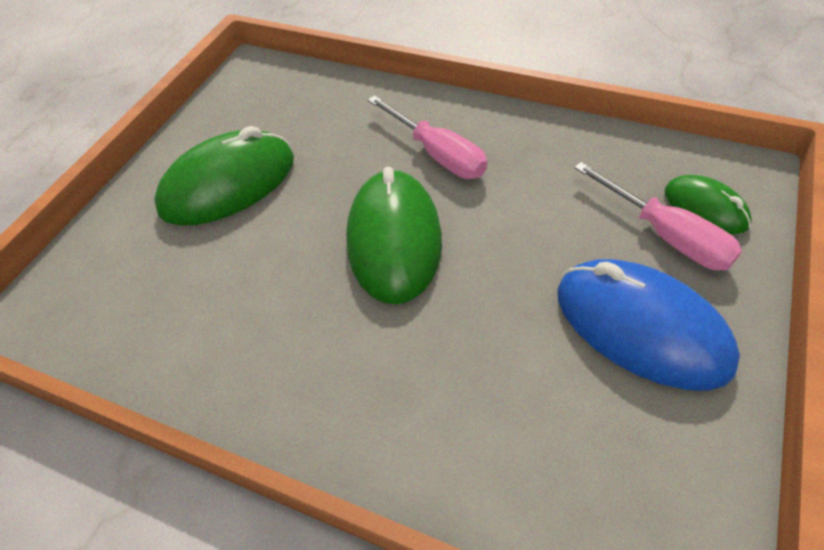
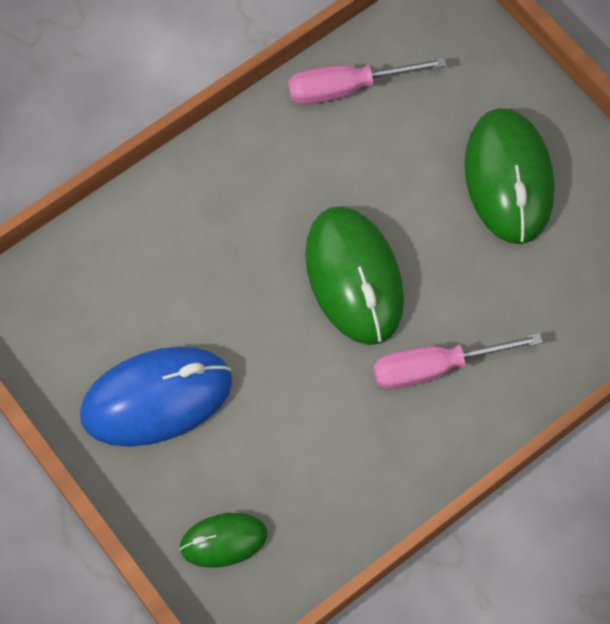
camera: 115 degrees right, 15 degrees up
(394, 240) = (354, 277): green mouse -> green mouse turned 45 degrees clockwise
(665, 235) = (220, 485): pink screwdriver -> pink screwdriver (346, 88)

